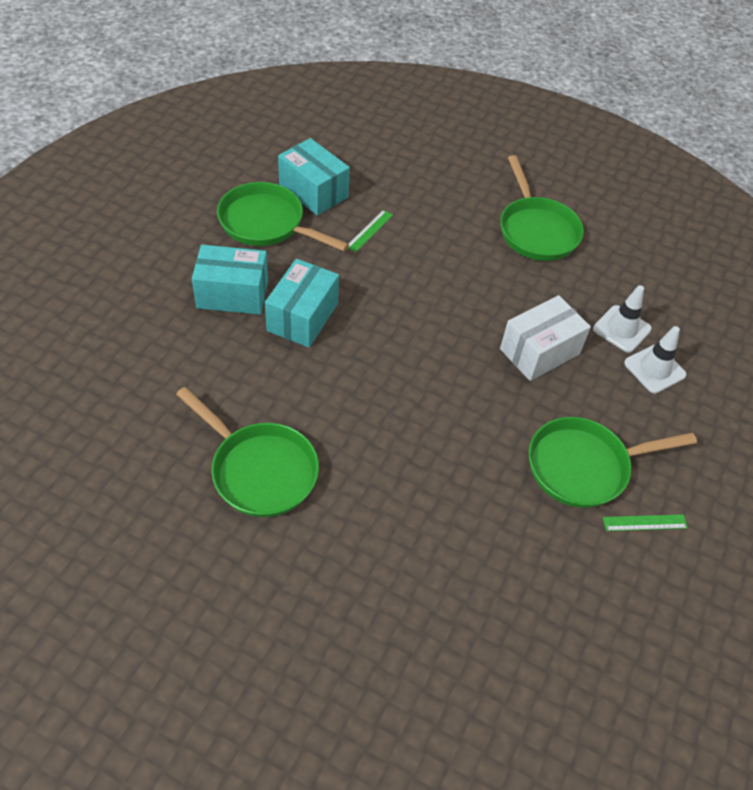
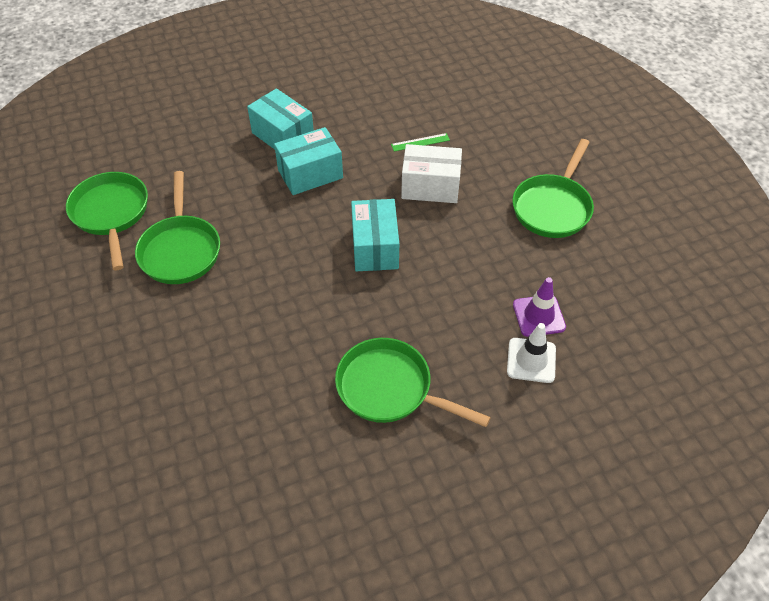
camera: 45 degrees right, 0 degrees up
(266, 223) = (354, 103): green pan -> green pan (111, 214)
(313, 191) = (410, 97): turquoise box -> turquoise box (375, 247)
(539, 351) = (451, 292): white box -> white box (430, 187)
(621, 329) = (538, 316): white traffic cone -> purple traffic cone
(644, 522) = (390, 456): green ruler -> none

